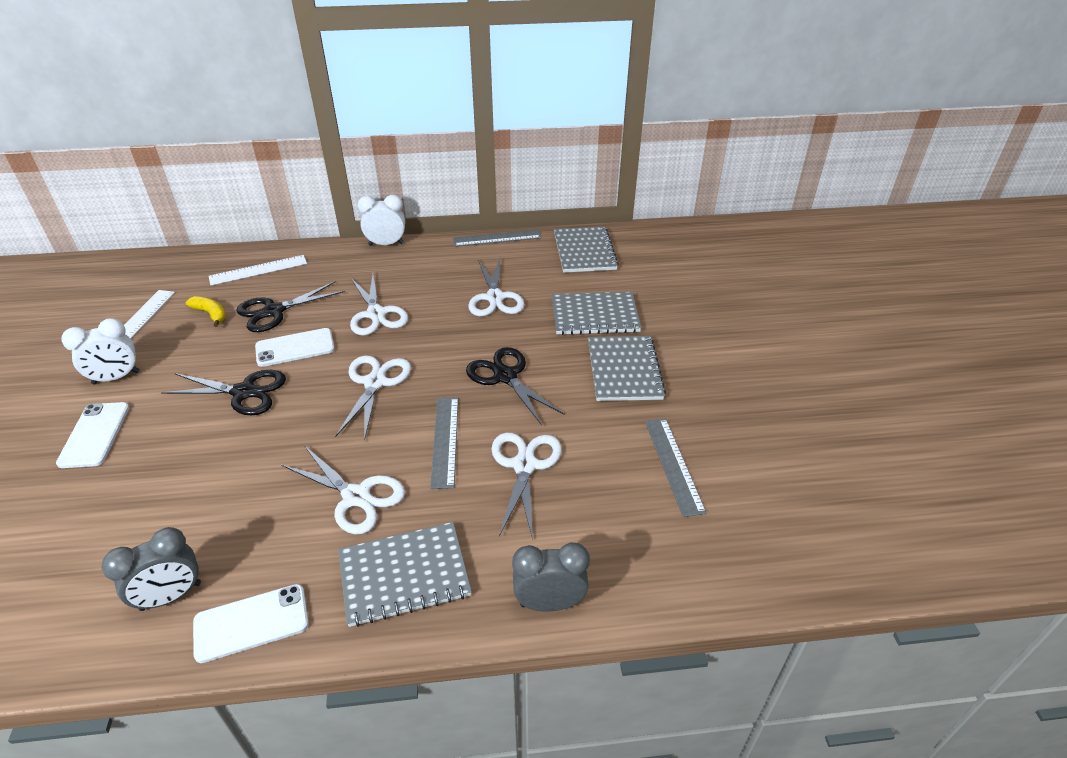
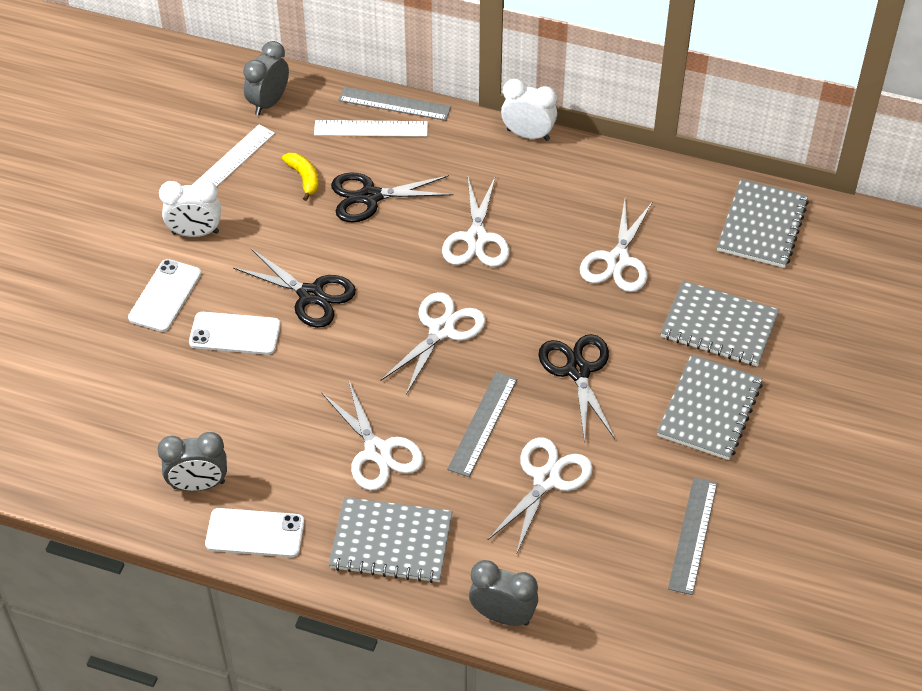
camera: 25 degrees right, 10 degrees up
(164, 275) = (269, 103): none -> grey clock
(295, 348) = (376, 255): white phone -> white phone (235, 333)
(497, 238) = (665, 168): grey ruler -> grey ruler (394, 104)

